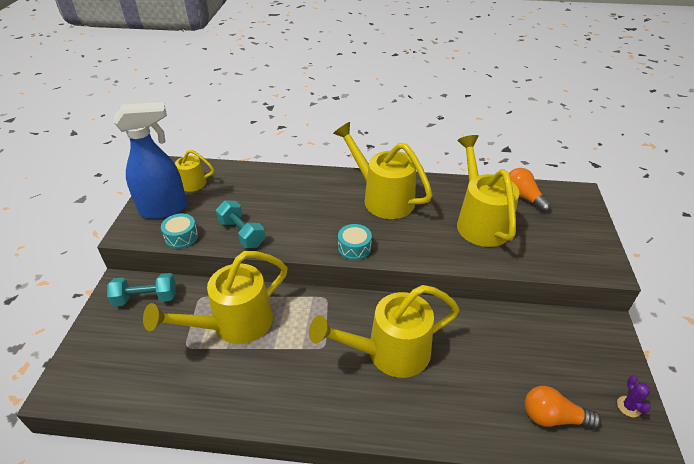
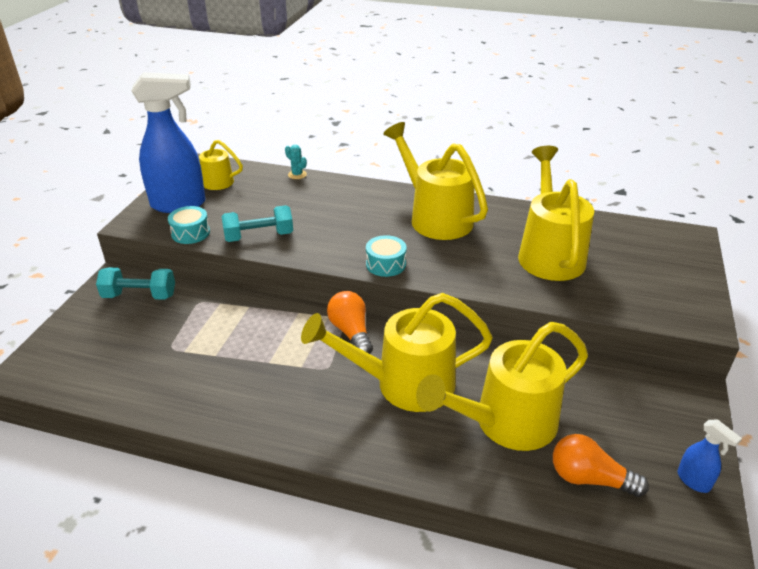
camera: 10 degrees right, 5 degrees down
(233, 324) = (229, 333): yellow watering can -> yellow watering can (505, 423)
(242, 233) = (259, 236): turquoise dumbbell -> turquoise dumbbell turned 75 degrees counterclockwise
(259, 169) = (297, 175): none -> turquoise cactus
(523, 197) = (613, 233): orange light bulb -> orange light bulb (351, 332)
(628, 406) = (694, 481): purple cactus -> blue spray bottle

